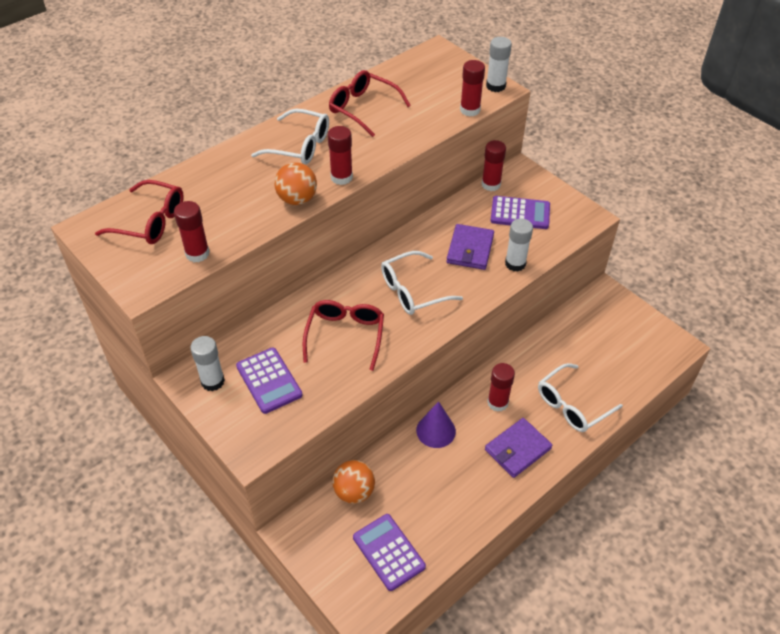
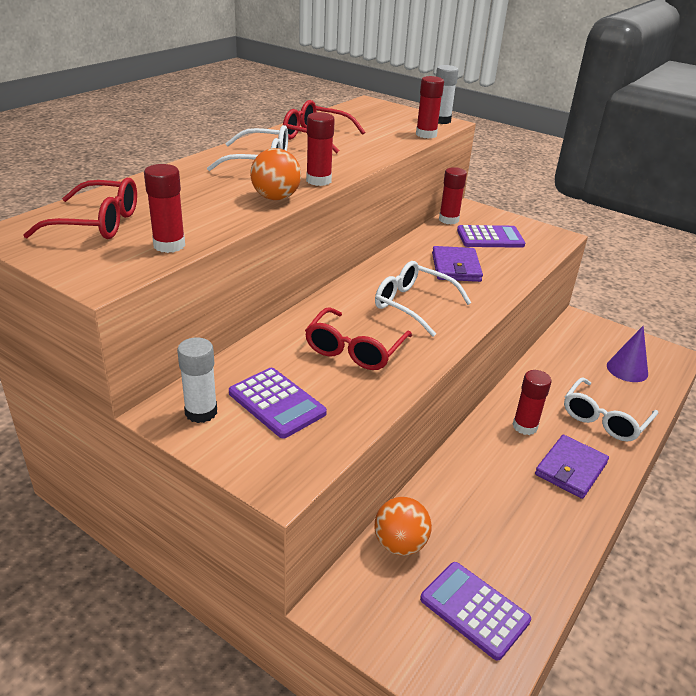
camera: 15 degrees left, 15 degrees down
(345, 335) = (354, 350): red glasses -> red glasses turned 150 degrees counterclockwise
(412, 291) = (413, 305): white glasses -> white glasses turned 75 degrees clockwise
(436, 430) = (470, 463): purple cone -> purple cone (627, 369)
(515, 263) = (509, 274): white glue stick -> none

